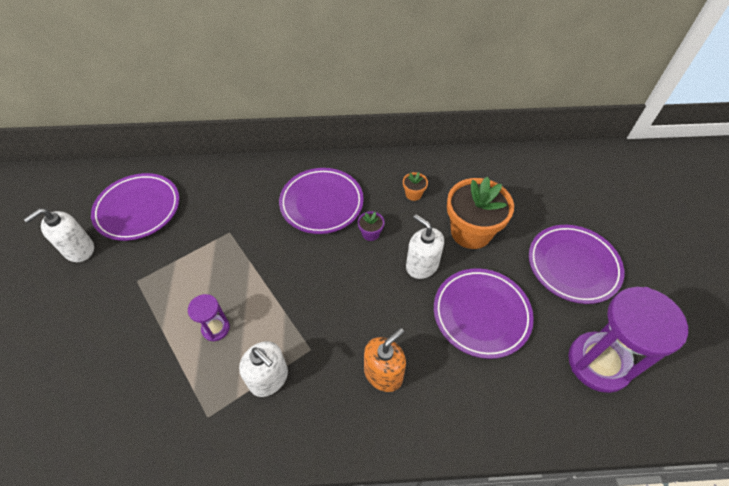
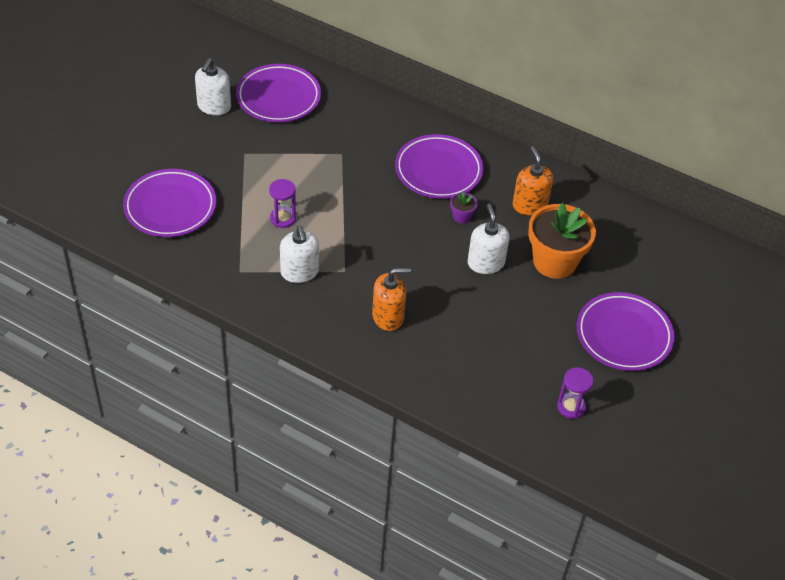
camera: 30 degrees right, 5 degrees down
(79, 249) = (214, 106): white soap dispenser -> white soap dispenser turned 60 degrees counterclockwise
(413, 194) = (529, 205): orange flower pot -> orange soap dispenser
(481, 314) = (504, 323): purple plate -> purple plate (170, 207)
(598, 363) = (571, 407): purple hourglass -> purple hourglass, size x0.48

